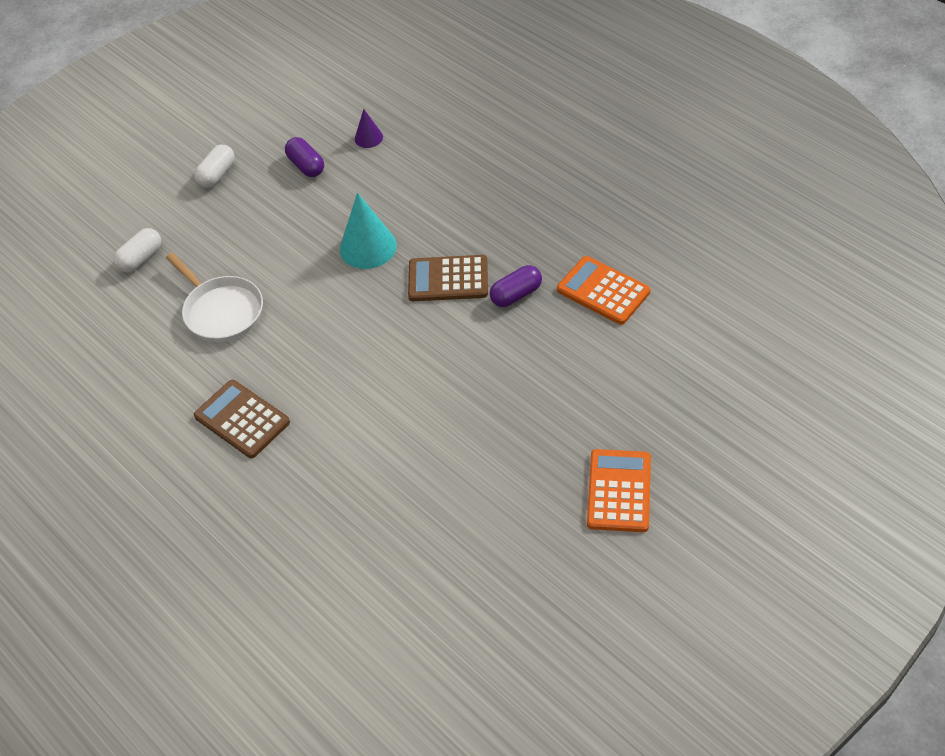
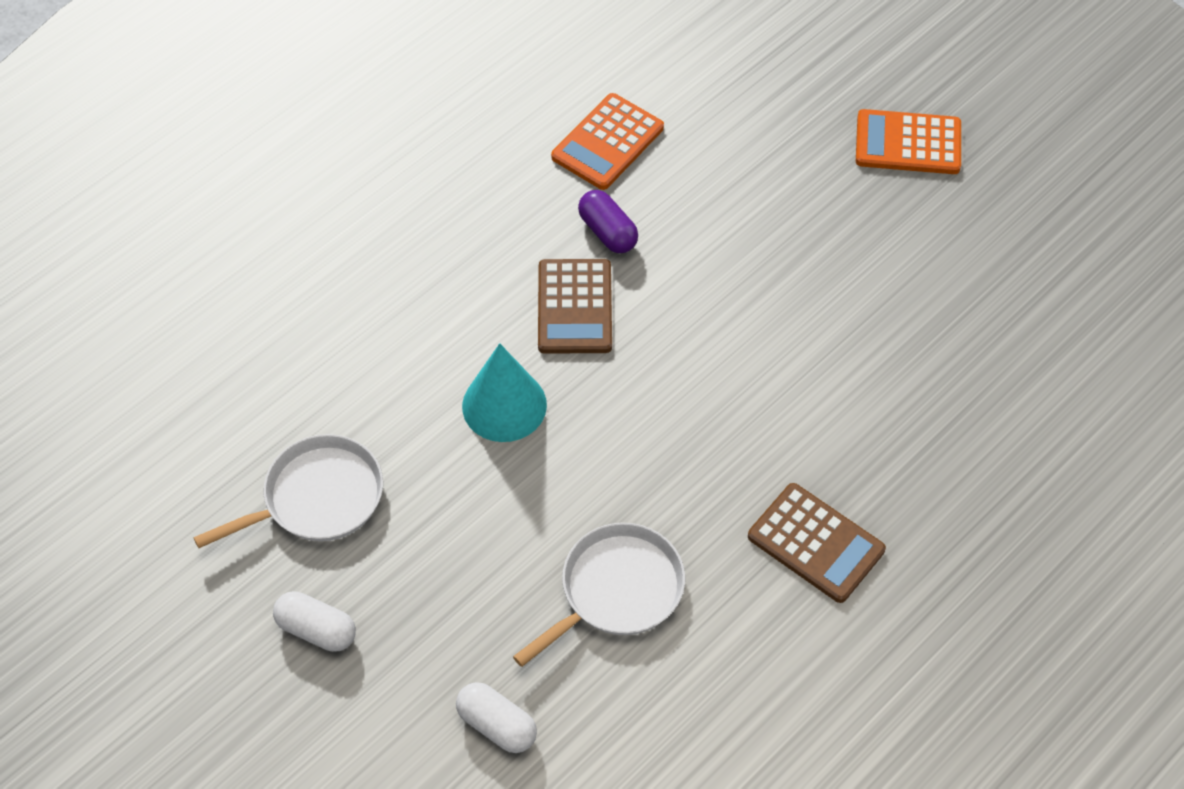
camera: 95 degrees left, 5 degrees up
(242, 419) = (816, 543): brown calculator -> brown calculator turned 90 degrees counterclockwise
(306, 166) = (318, 498): purple capsule -> white pan
(368, 138) = (268, 414): purple cone -> none

